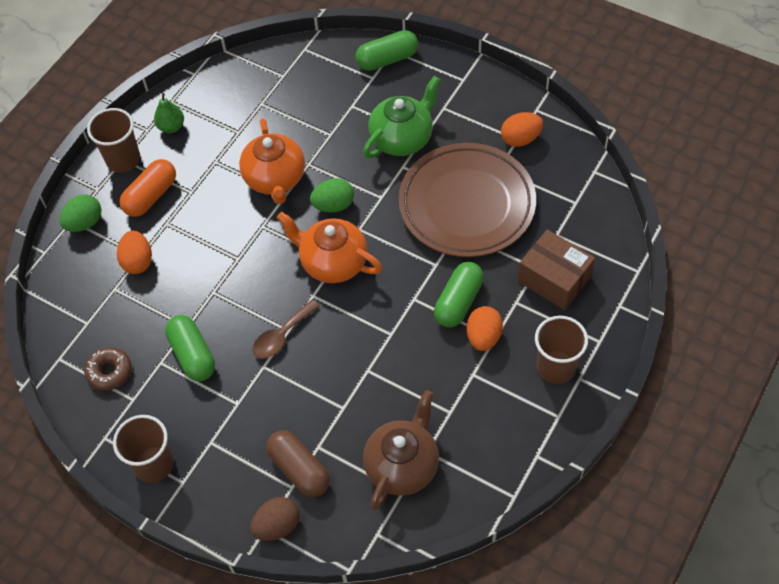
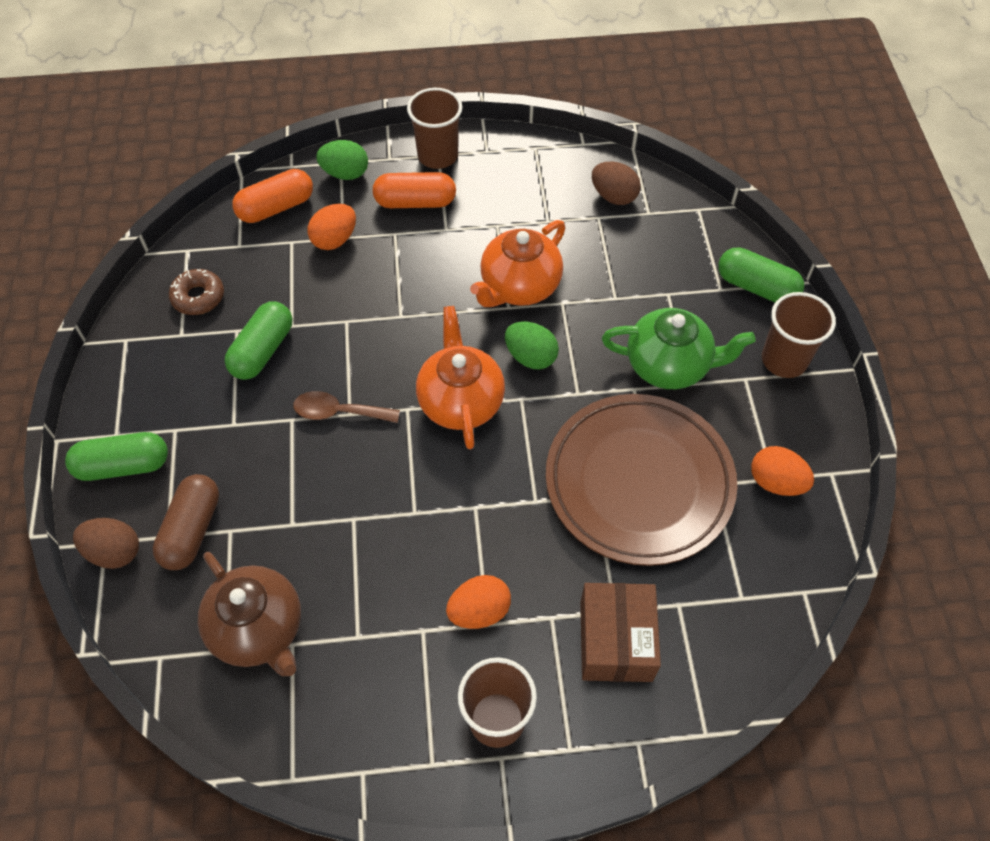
camera: 50 degrees right, 0 degrees up
(74, 282) = (276, 207): none -> orange capsule
(154, 464) = (120, 398): brown cup -> brown cup (784, 360)
(171, 127) = (506, 166): green pear -> none
(253, 85) = (613, 196): none -> brown egg
(402, 465) = (259, 629): brown teapot -> brown teapot turned 60 degrees clockwise
(458, 301) = (505, 555): green capsule -> green capsule (123, 465)

